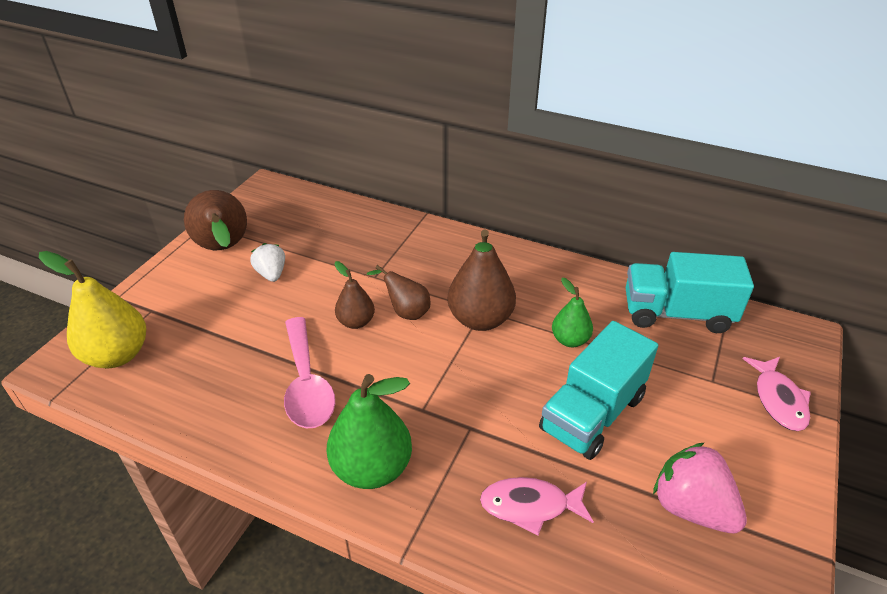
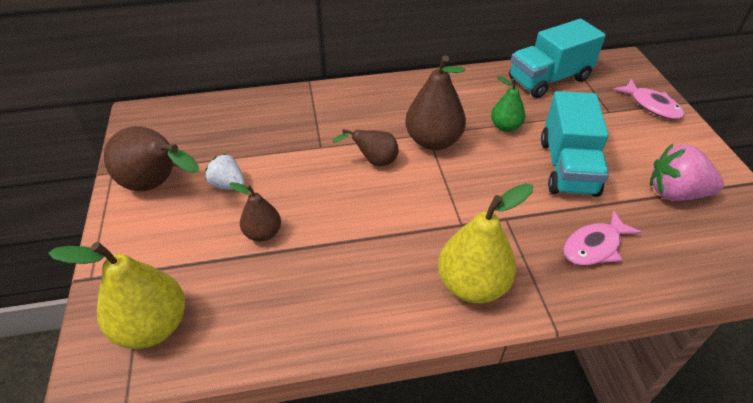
camera: 35 degrees left, 5 degrees up
(306, 384) = (356, 254): pink spoon -> none
(356, 322) = (343, 187): brown pear -> brown pear (263, 233)
(372, 468) = (472, 285): green pear -> yellow pear

